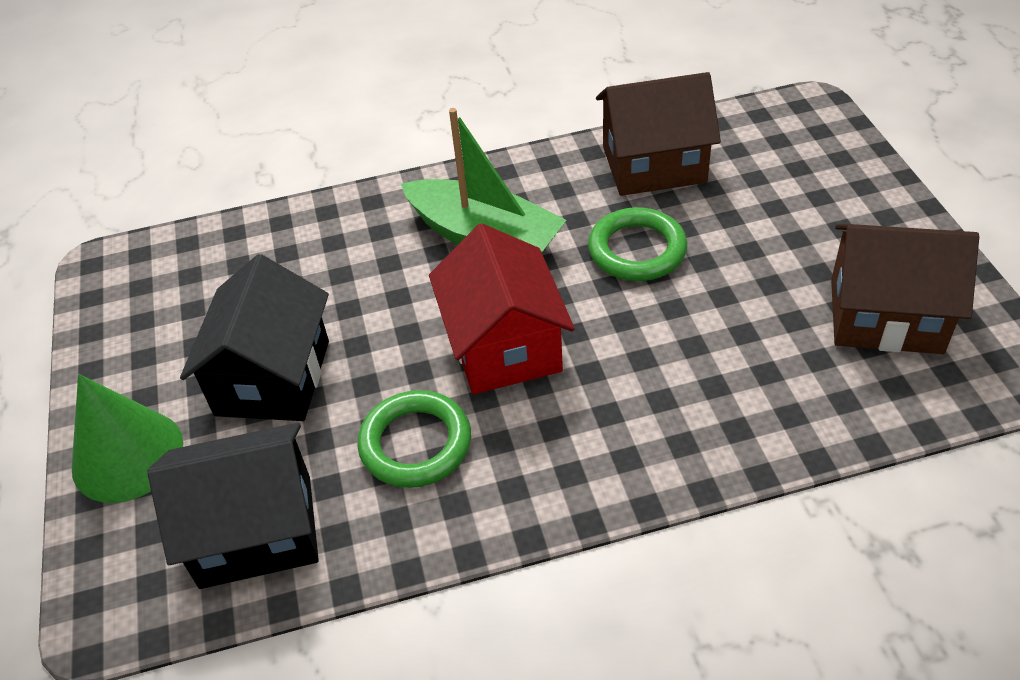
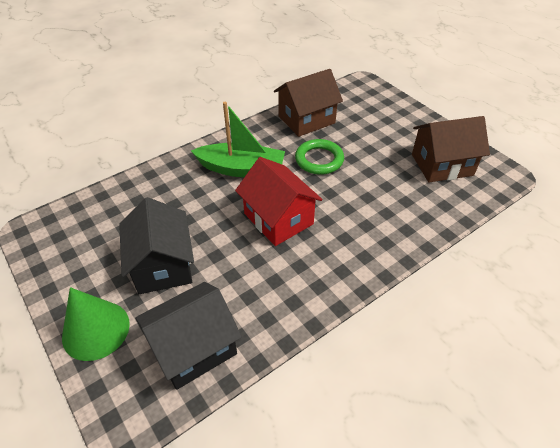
camera: 25 degrees left, 0 degrees up
(415, 444) = (258, 278): green ring -> none

